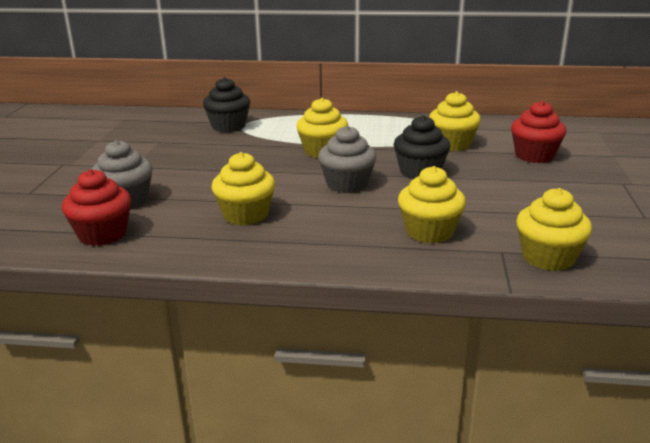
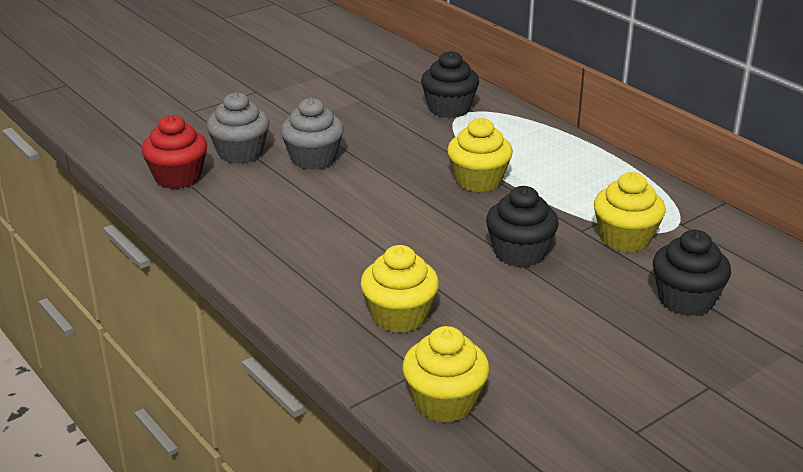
camera: 45 degrees right, 5 degrees up
(245, 215) = (295, 215): yellow cupcake -> none
(347, 184) = (428, 229): grey cupcake -> grey cupcake (313, 159)
(534, 155) = (686, 300): red cupcake -> black cupcake

